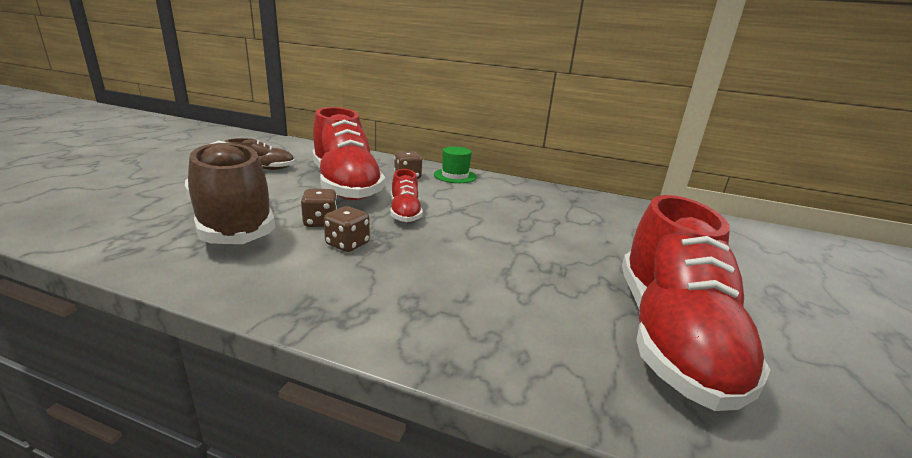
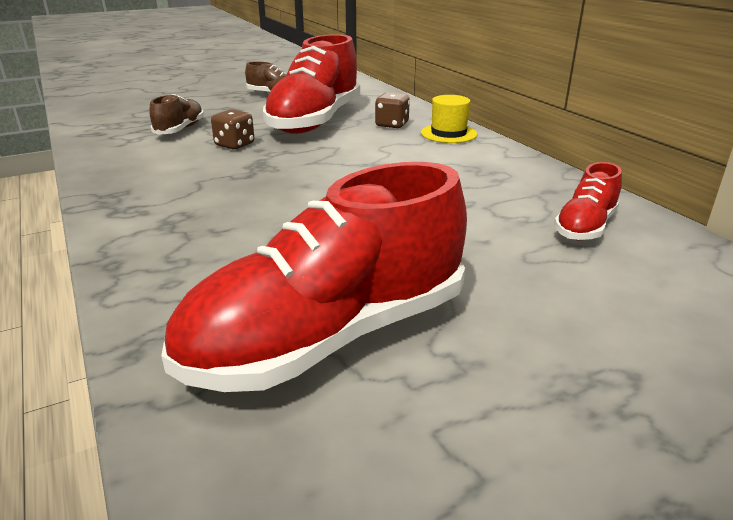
camera: 45 degrees right, 5 degrees up
(232, 221) = (180, 130): brown shoe -> brown shoe, size x0.48
(347, 244) = (220, 165): brown dice -> none
(405, 213) = (317, 155): red shoe -> red shoe (585, 227)
(455, 176) = (448, 133): green hat -> yellow hat

